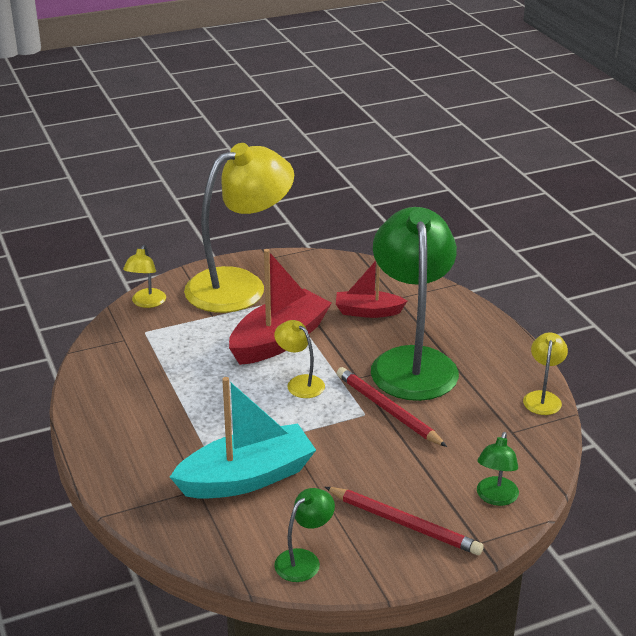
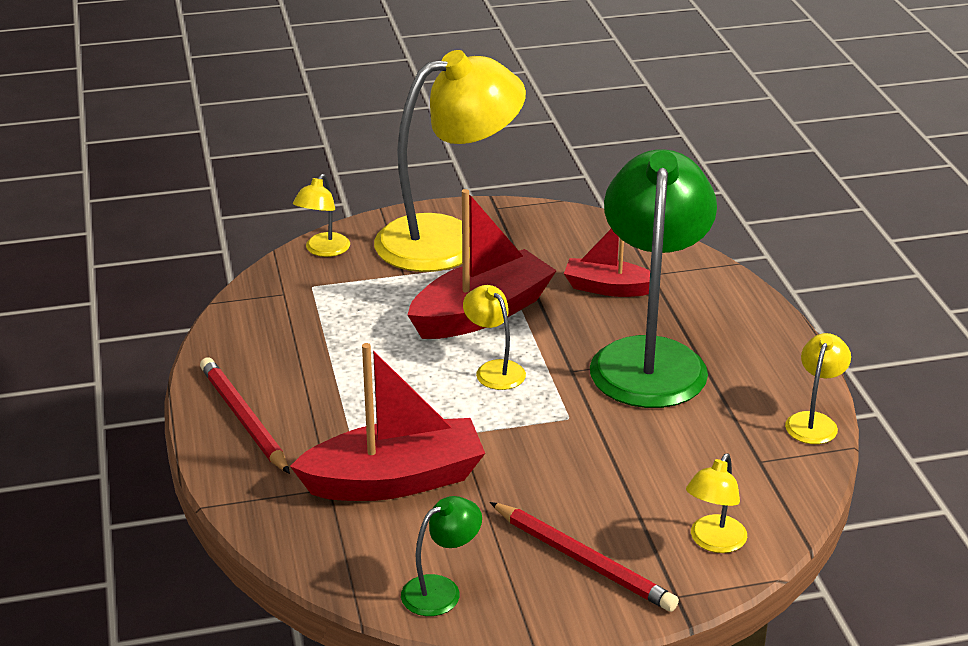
camera: 10 degrees right, 0 degrees up
(247, 478) = (394, 480): turquoise boat -> red boat
(388, 410) = (600, 415): red pencil -> red pencil (244, 419)
(495, 498) = (713, 542): green lamp -> yellow lamp

